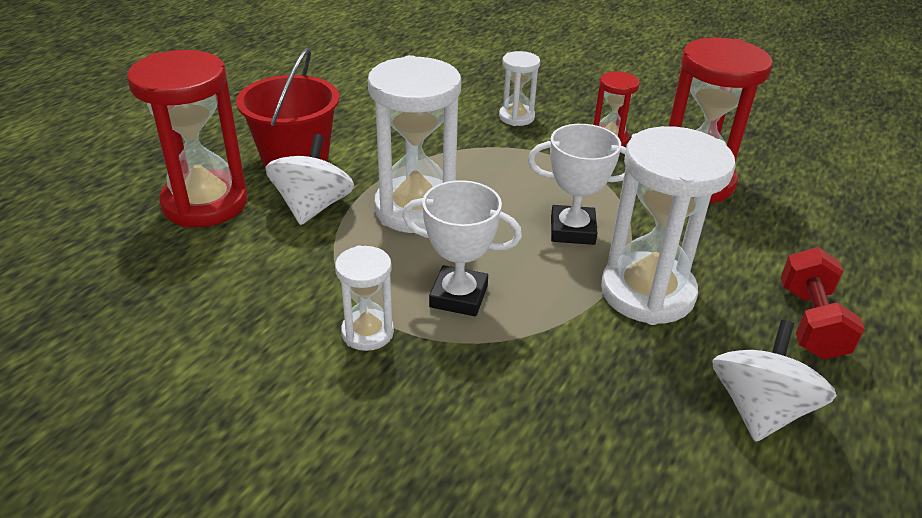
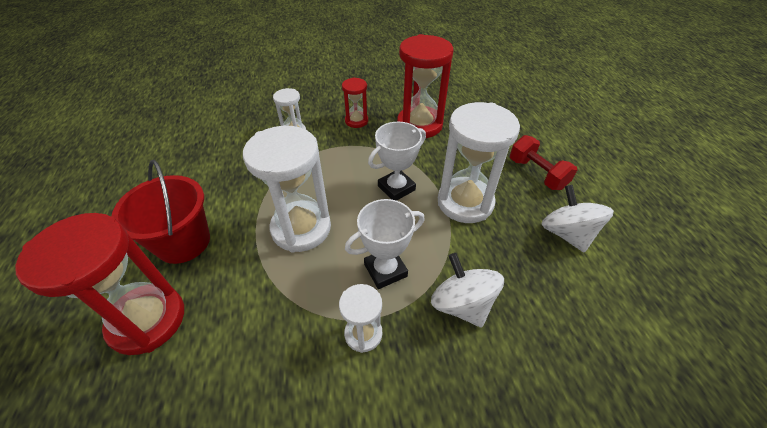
camera: 40 degrees left, 10 degrees up
(313, 207) = (233, 269): white spinning top -> white spinning top (462, 304)

